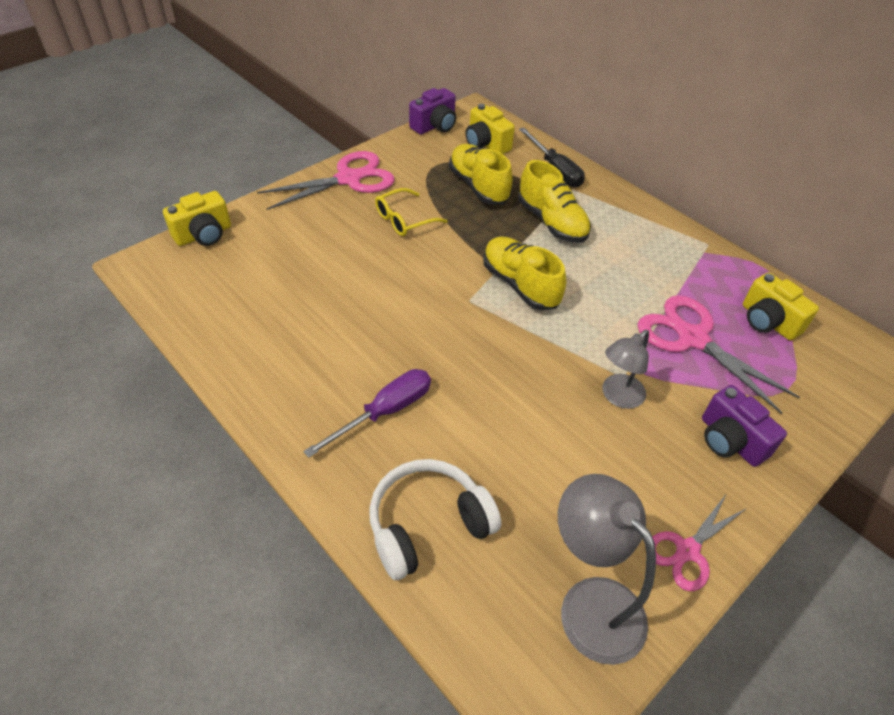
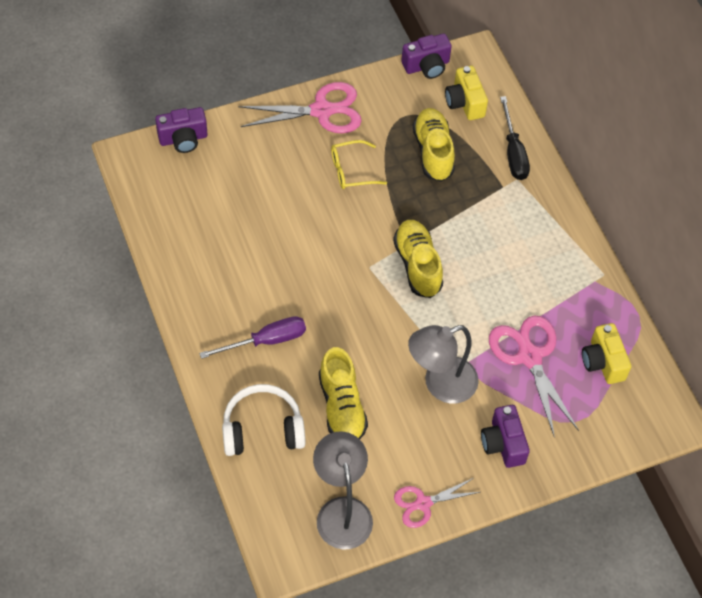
camera: 20 degrees right, 10 degrees up
(204, 235) = (183, 139): yellow camera -> purple camera
(551, 222) = (478, 210): yellow shoe -> yellow shoe (341, 407)
(617, 397) = (440, 384): grey lamp -> grey lamp, size x1.56

